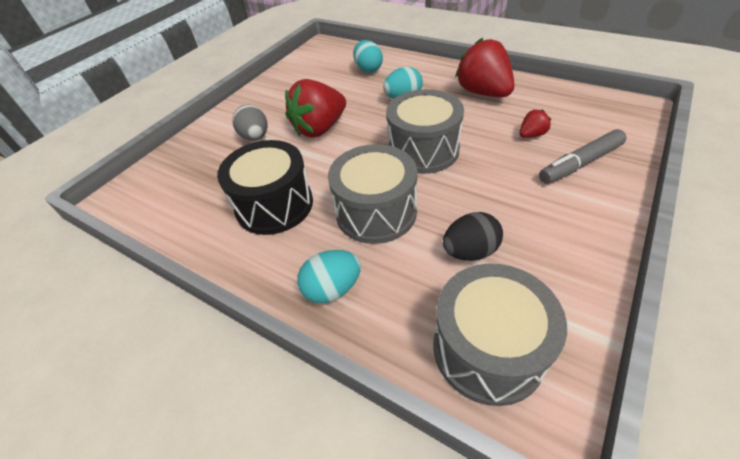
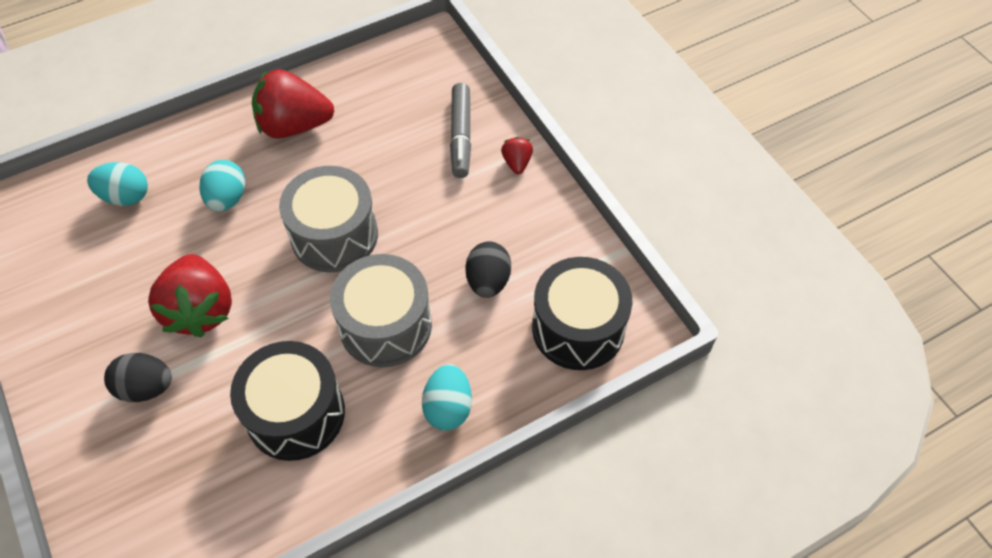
camera: 65 degrees left, 10 degrees up
(255, 137) = (146, 387): grey egg -> black egg
(488, 349) = (578, 328): grey drum -> black drum
(531, 135) = (395, 138): red strawberry -> red strawberry (517, 163)

